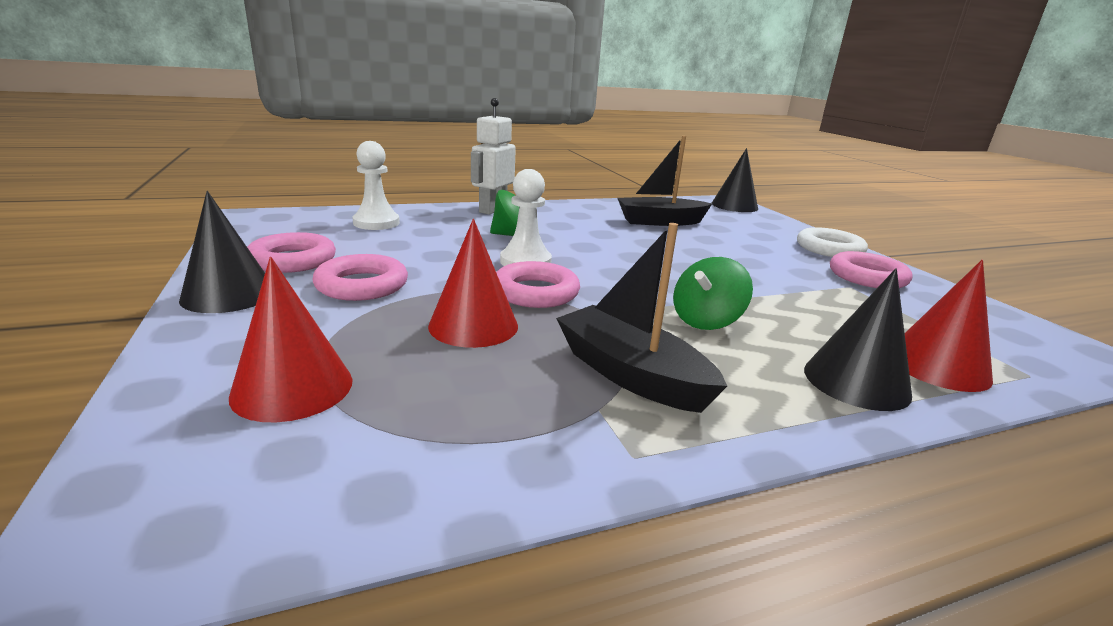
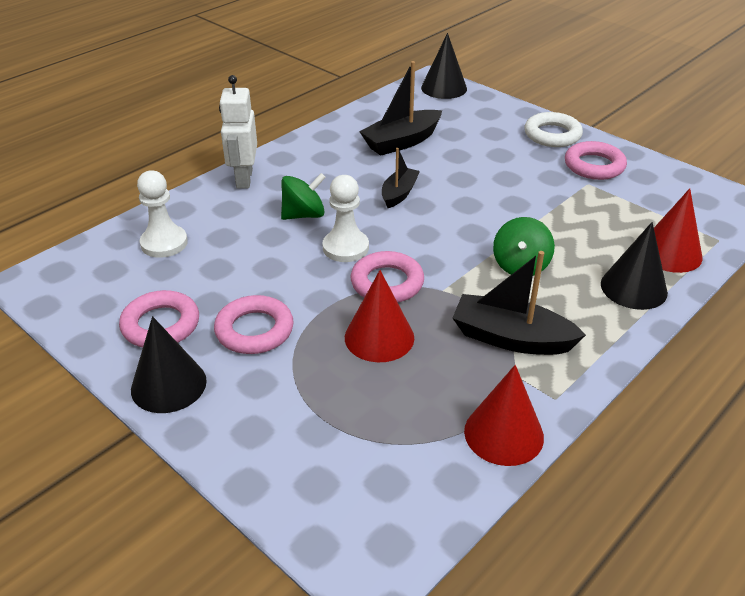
camera: 25 degrees left, 15 degrees up
(292, 388) = (329, 441): red cone -> red cone (503, 434)
(621, 246) = (399, 194): none -> black boat

